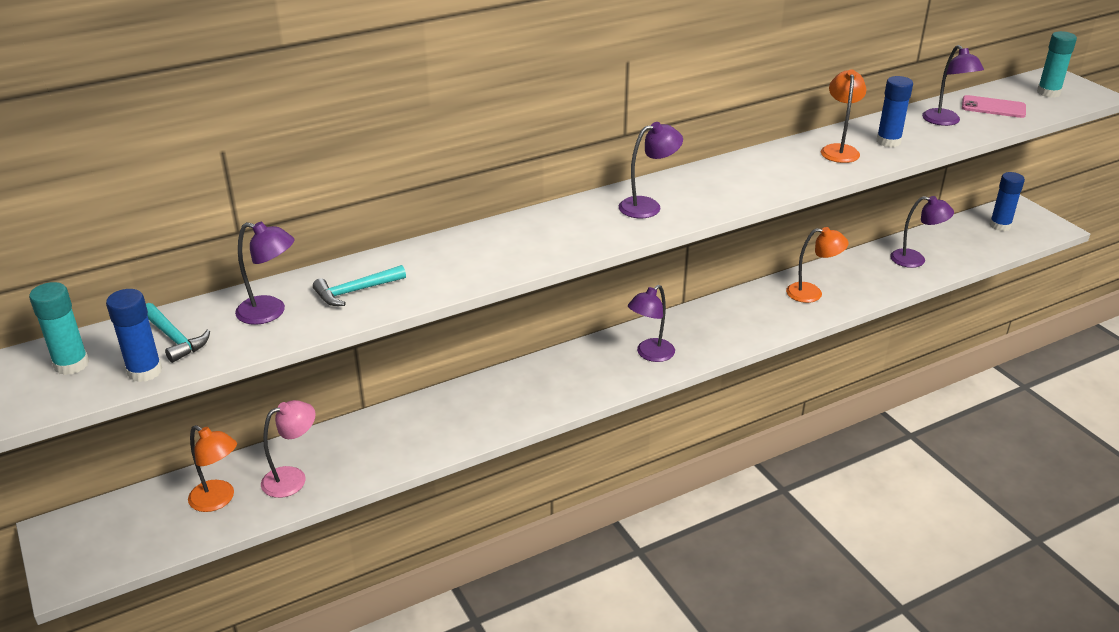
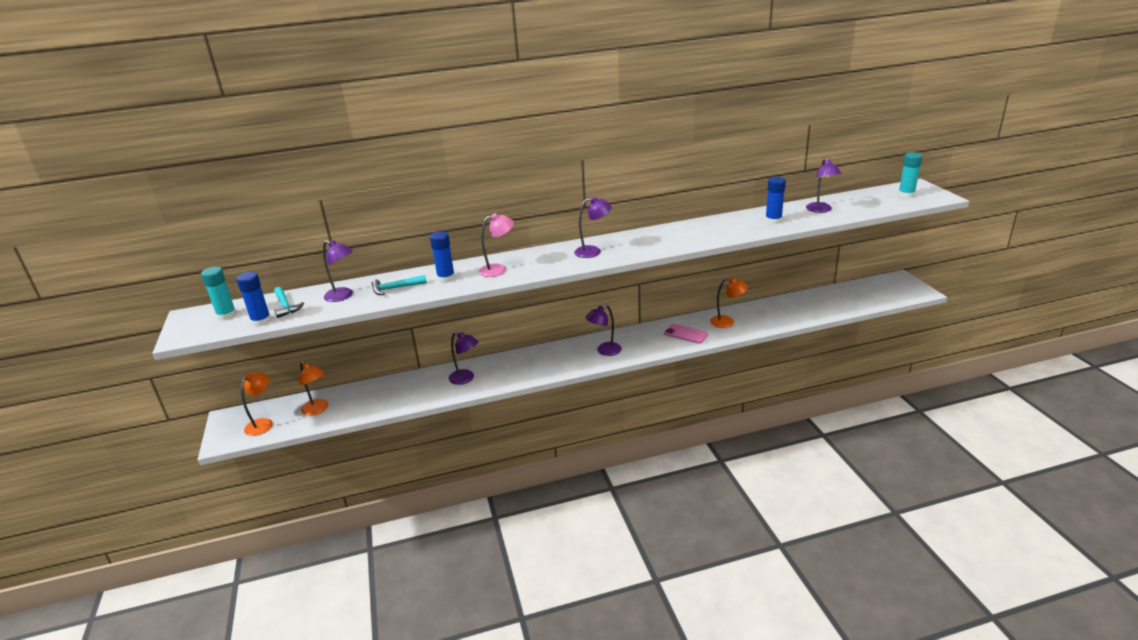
camera: 15 degrees right, 5 degrees down
(293, 478) = (363, 402): pink lamp -> pink lamp (498, 269)
(839, 150) = (736, 224): orange lamp -> orange lamp (263, 423)
(915, 260) = (809, 306): purple lamp -> purple lamp (466, 379)
(993, 107) = (860, 203): pink phone -> pink phone (686, 334)
(1000, 225) = (880, 289): blue glue stick -> blue glue stick (446, 278)

